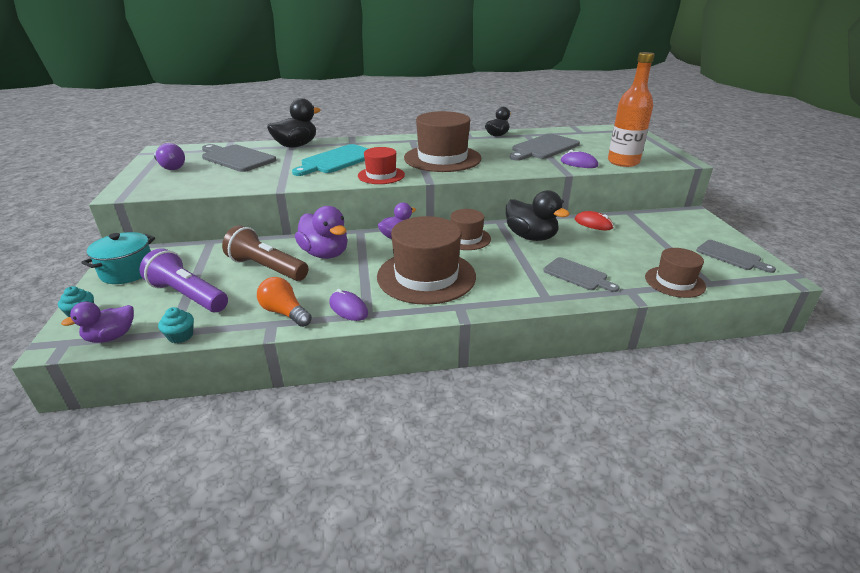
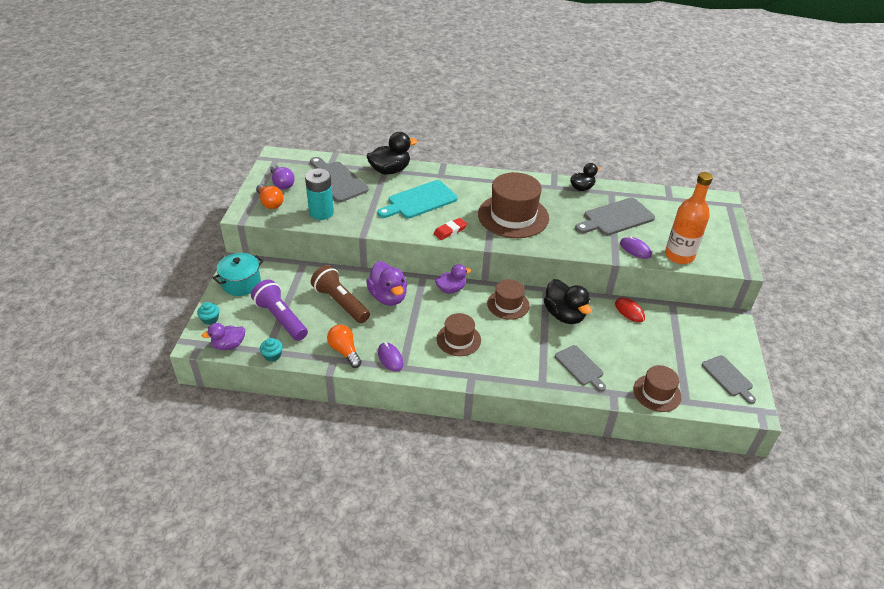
camera: 15 degrees right, 10 degrees up
(157, 181) = (270, 203): none -> orange light bulb
(224, 181) = (321, 212): none -> turquoise battery
(381, 175) = (450, 231): red hat -> red eraser
(426, 276) = (458, 339): brown hat -> brown hat, size x0.56

